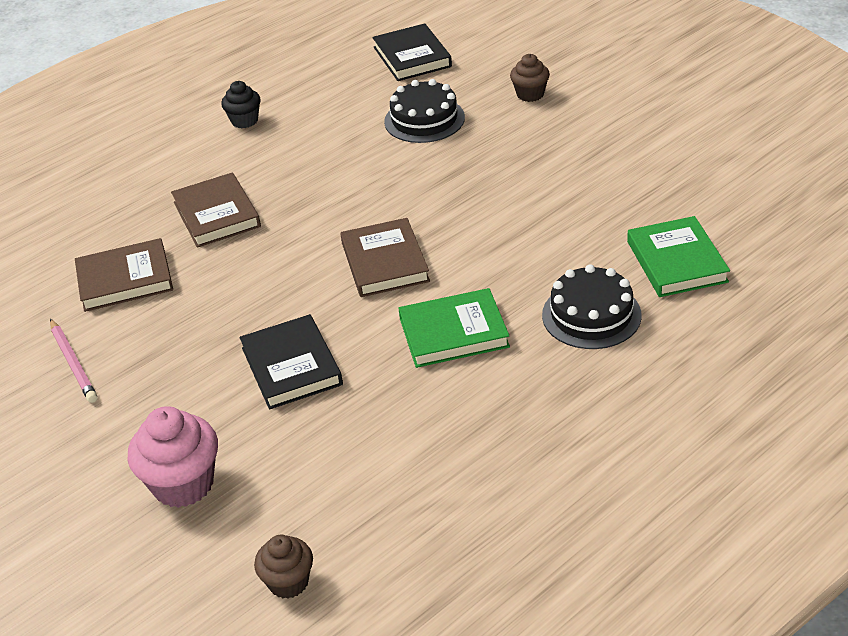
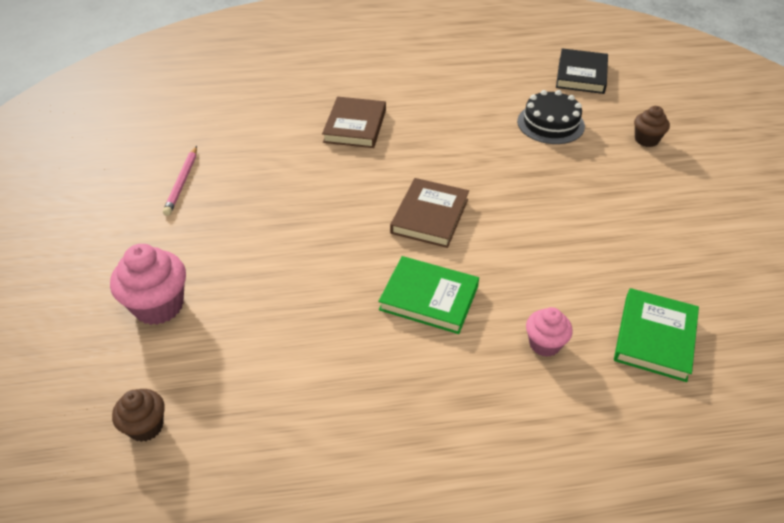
camera: 30 degrees right, 5 degrees up
(125, 279) = (262, 142): brown book -> none
(244, 121) = (430, 71): black cupcake -> none
(292, 366) = (300, 259): black book -> none
(591, 315) = (544, 344): black cake -> pink cupcake

